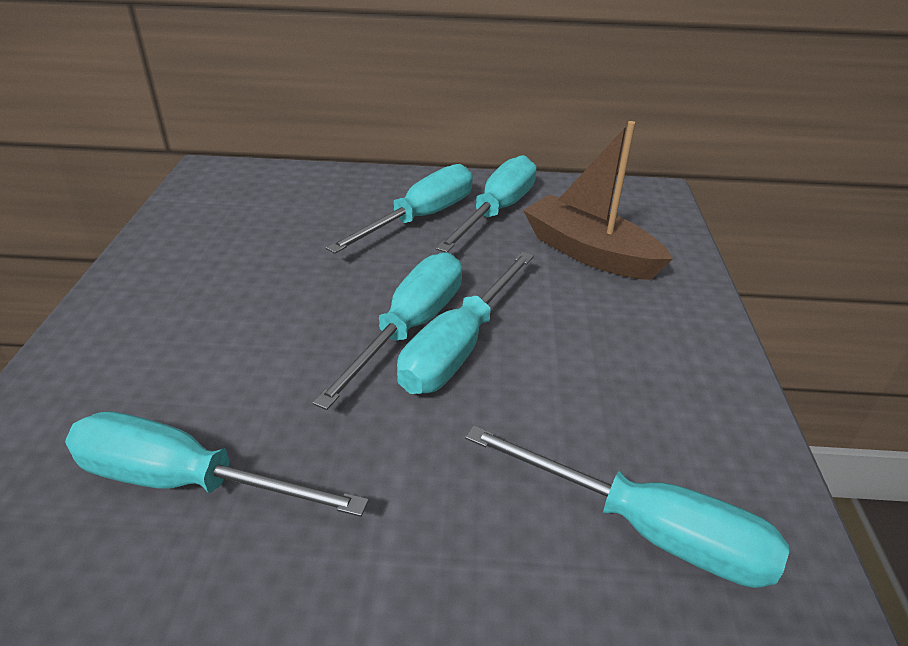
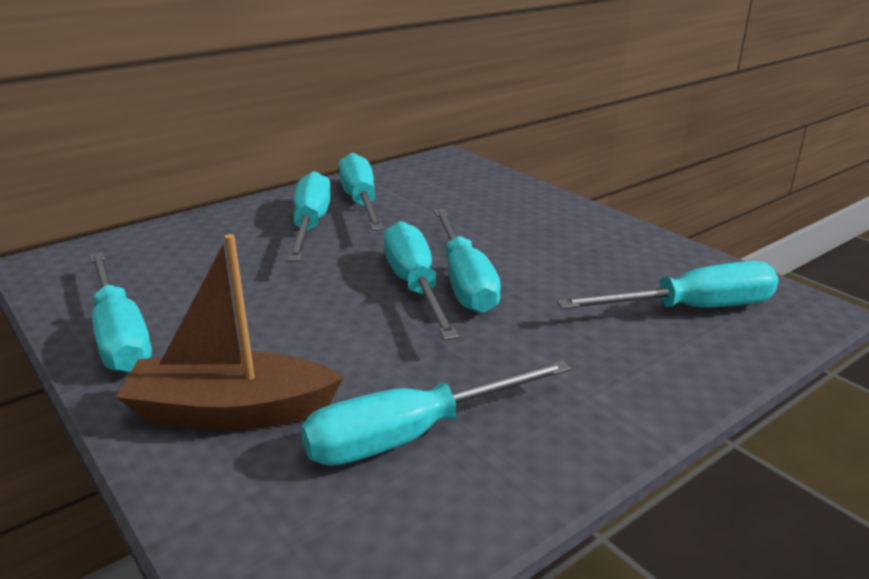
camera: 40 degrees left, 10 degrees down
(162, 258) = (120, 335): none -> turquoise screwdriver
(589, 252) = (460, 202): brown boat -> brown boat (231, 412)

